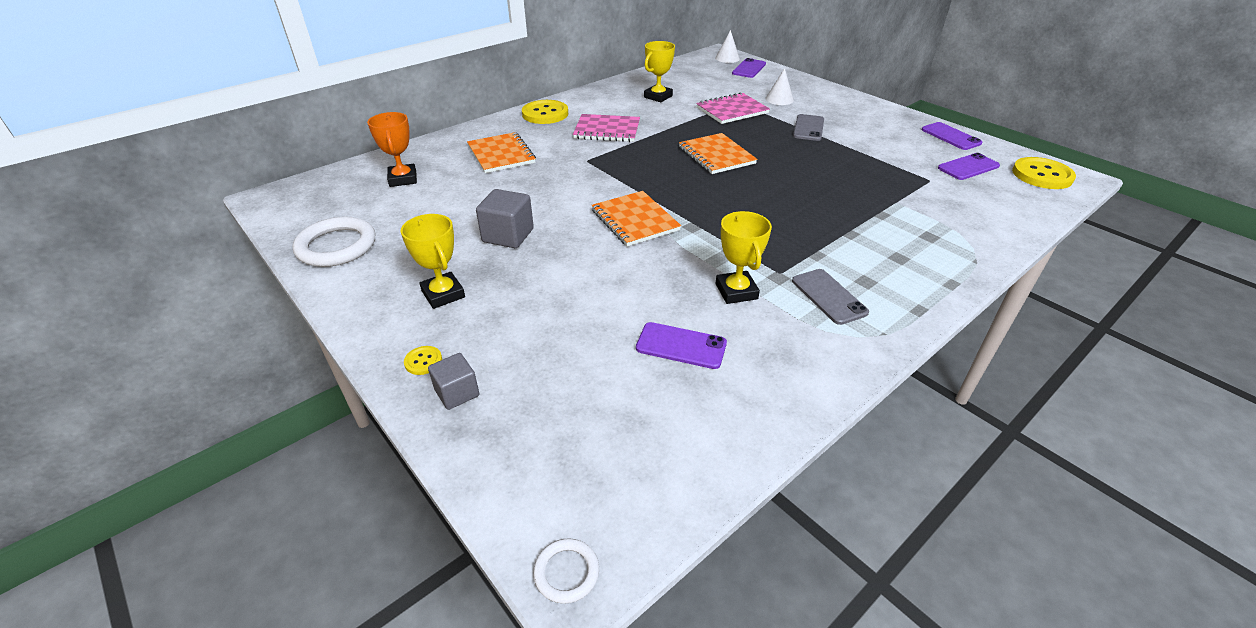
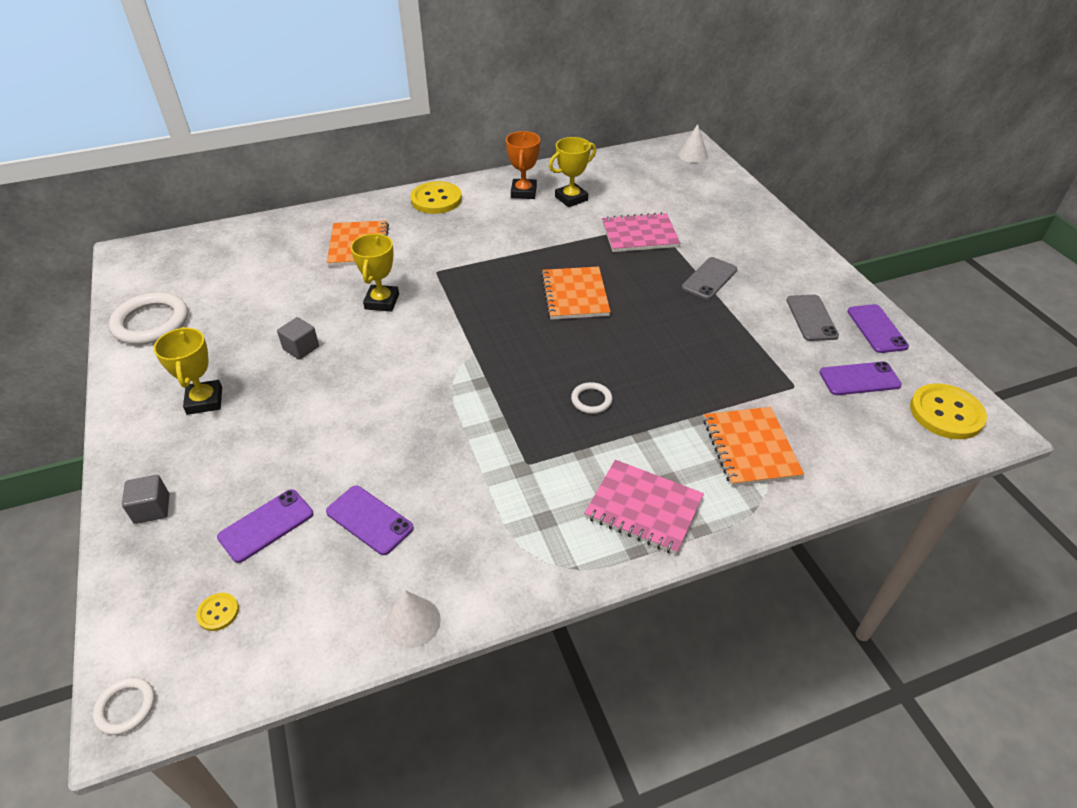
camera: 20 degrees right, 5 degrees up
(403, 179) = (251, 256): orange trophy -> orange trophy (523, 192)
(423, 361) = (146, 468): yellow button -> yellow button (218, 612)
(508, 235) = (301, 348): grey cube -> grey cube, size x0.65
(607, 130) = (484, 235): pink notebook -> pink notebook (643, 508)
(634, 220) = (430, 360): orange notebook -> orange notebook (750, 448)
(736, 291) = (466, 473): yellow trophy -> yellow trophy (382, 301)
(749, 68) = (706, 176): purple phone -> purple phone (266, 525)
(779, 99) = (707, 229): white cone -> white cone (412, 622)
(791, 219) = (591, 400): none -> white ring
(829, 296) = (554, 507): grey phone -> grey phone (811, 318)

